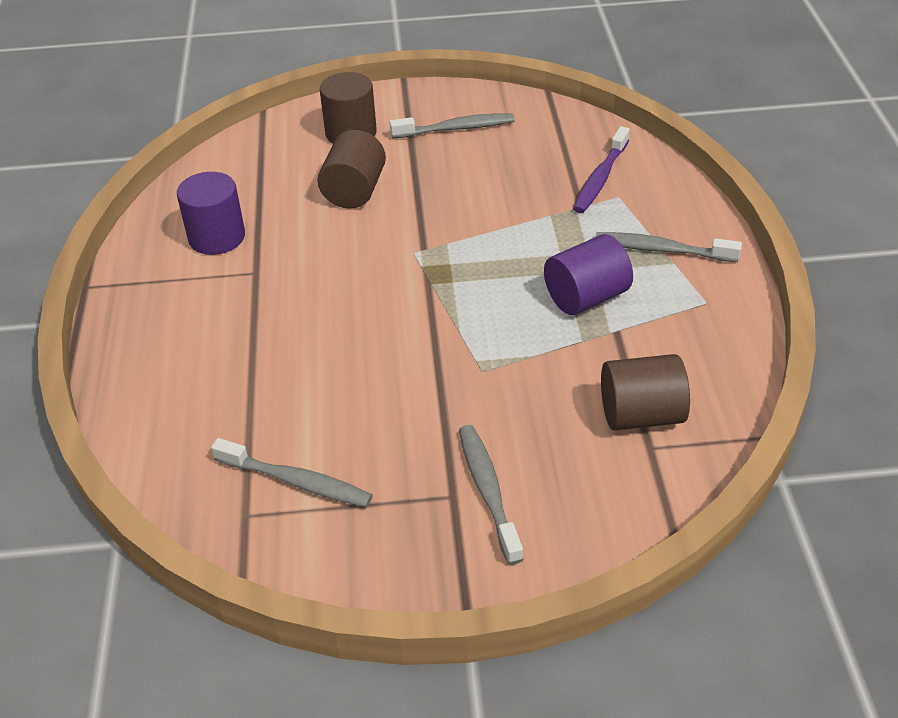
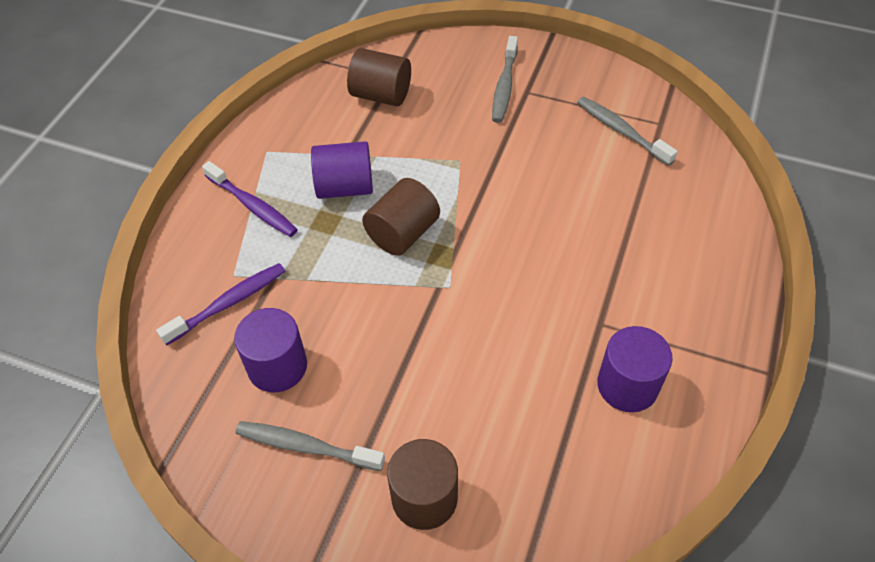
camera: 155 degrees left, 10 degrees up
(354, 191) = (465, 392): brown cylinder -> brown cylinder (403, 233)
(519, 158) = (277, 366): none -> purple cylinder
(661, 250) = (253, 206): grey toothbrush -> purple toothbrush

